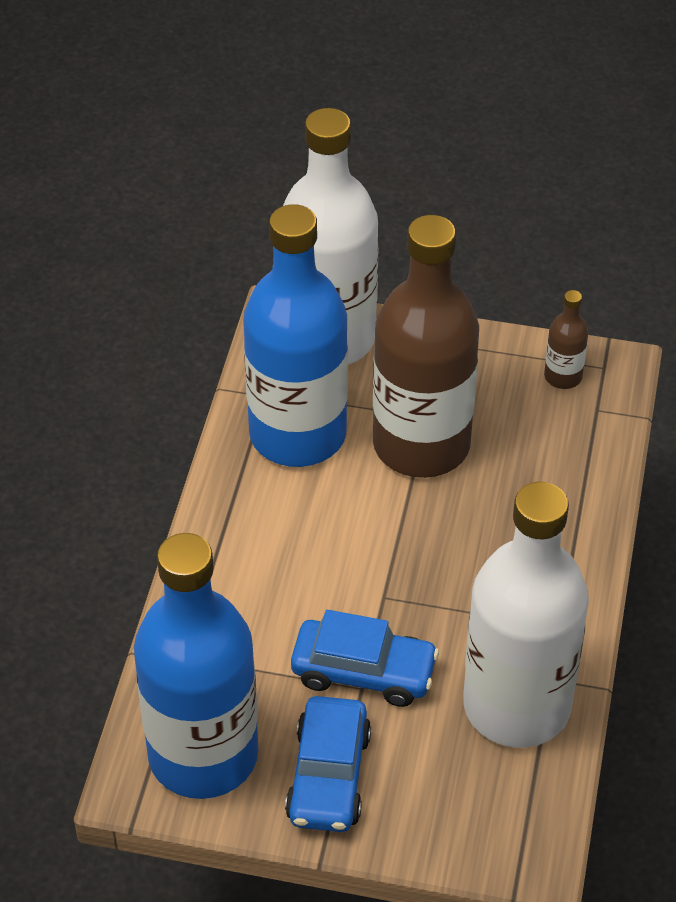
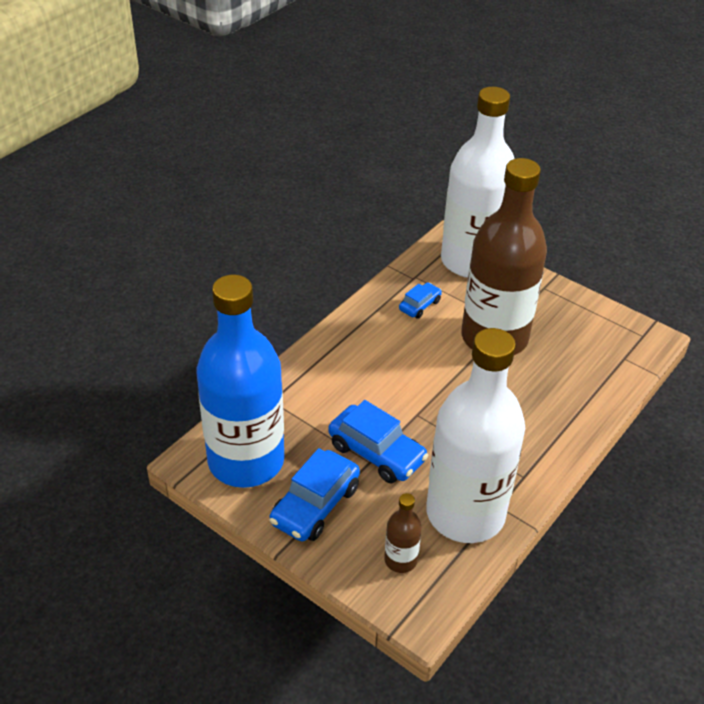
camera: 25 degrees right, 5 degrees down
(298, 434) = (419, 305): blue bottle -> blue car
(563, 376) = (611, 331): brown bottle -> brown bottle (400, 560)

